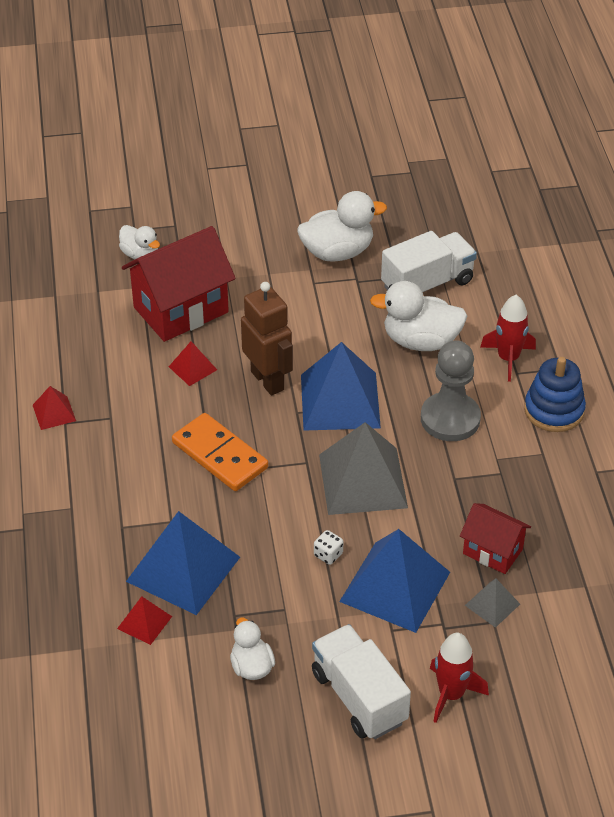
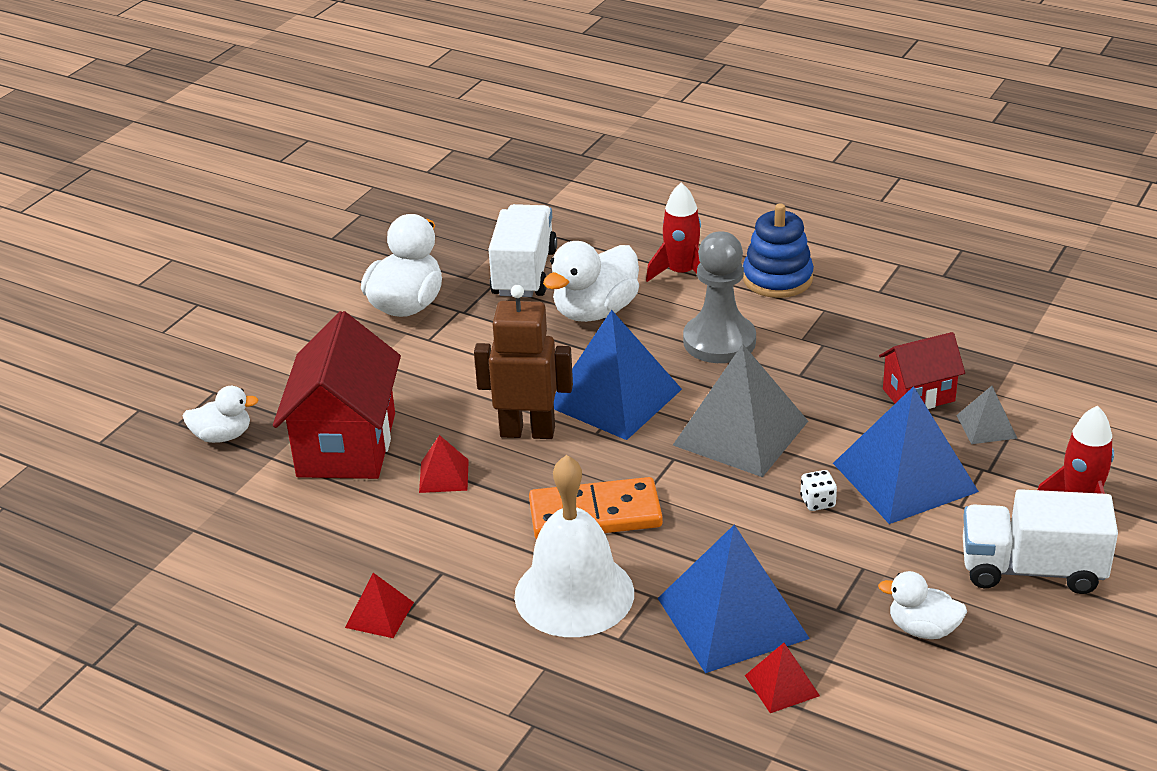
camera: 50 degrees left, 10 degrees down
(142, 485) = (574, 594): none -> white bell

